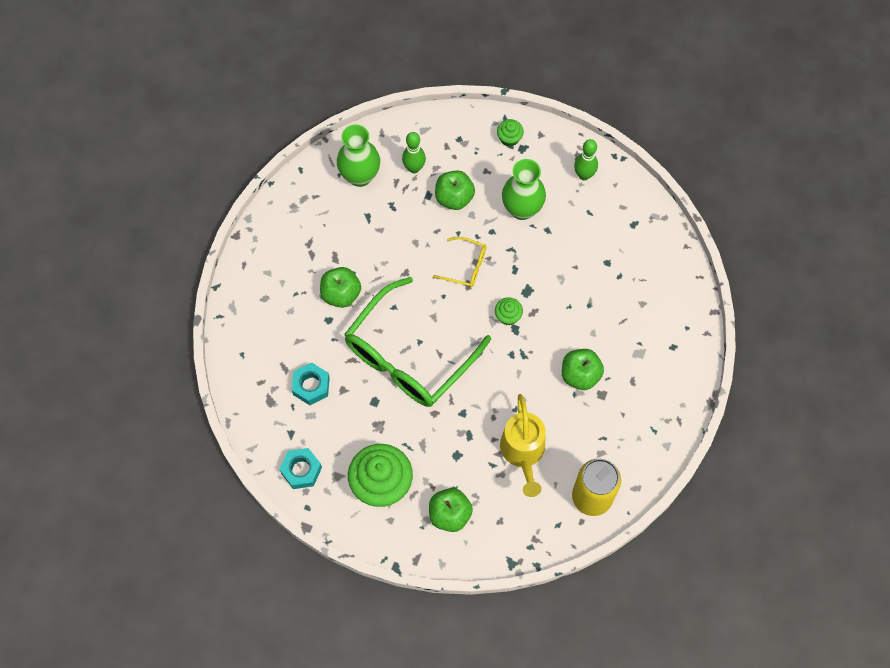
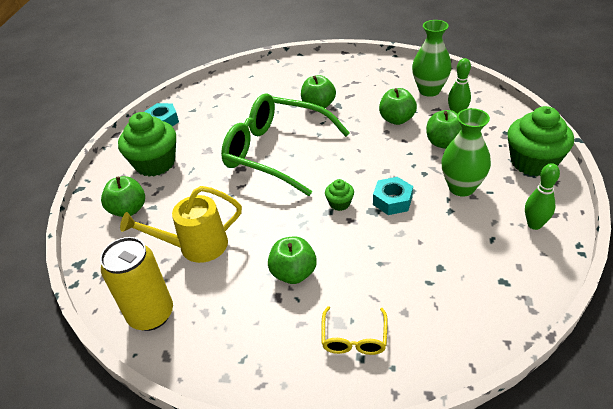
camera: 80 degrees right, 25 degrees down
(311, 386) = (234, 110): turquoise nut -> turquoise nut (392, 201)
(399, 225) = (396, 119): none -> green apple
(466, 266) = (378, 165): yellow glasses -> yellow glasses (354, 338)
(509, 138) = (533, 162): green cupcake -> green cupcake, size x2.17

